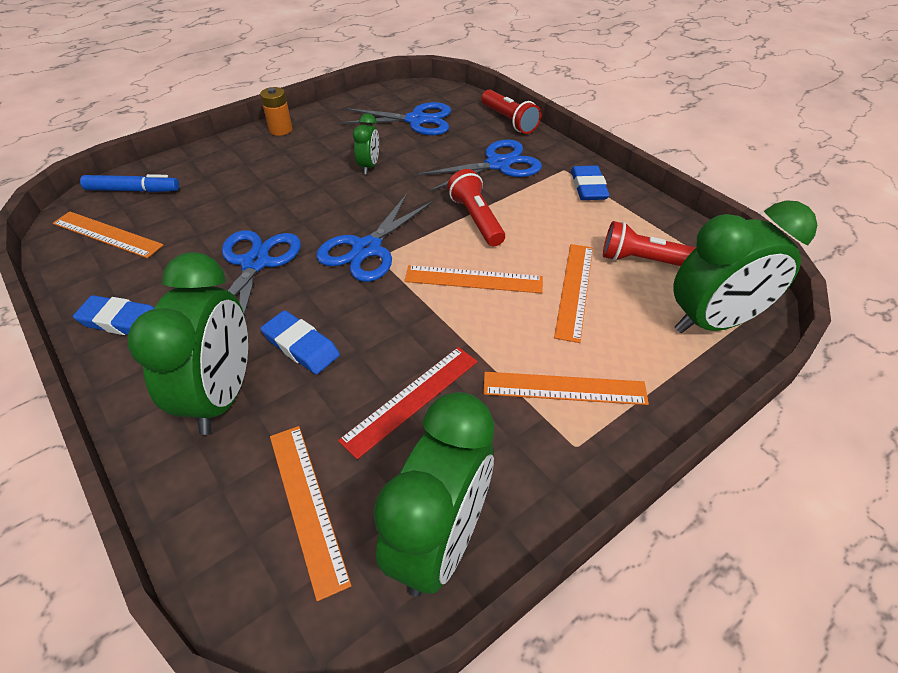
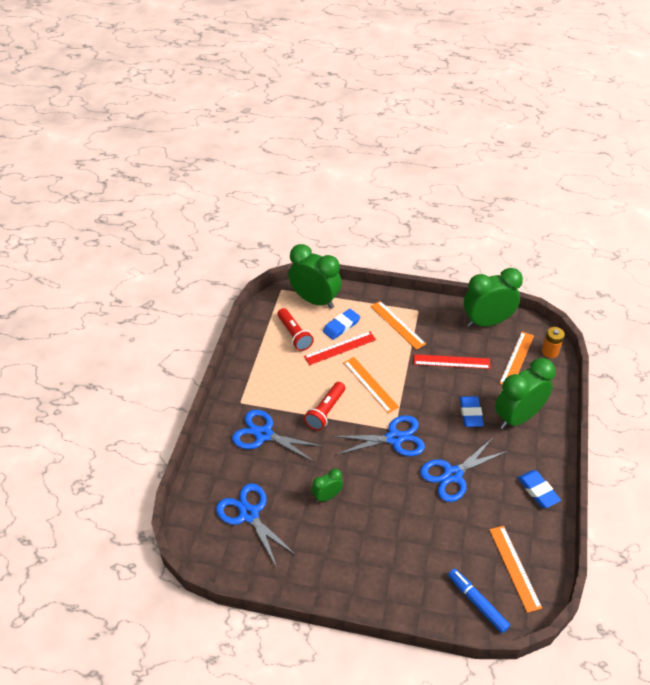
camera: 130 degrees left, 0 degrees up
(280, 130) = (337, 588): orange battery -> orange battery (550, 352)
(509, 121) = (203, 462): red flashlight -> none
(575, 290) = (340, 348): orange ruler -> red ruler
(588, 187) = (249, 383): blue eraser -> blue eraser (341, 326)

